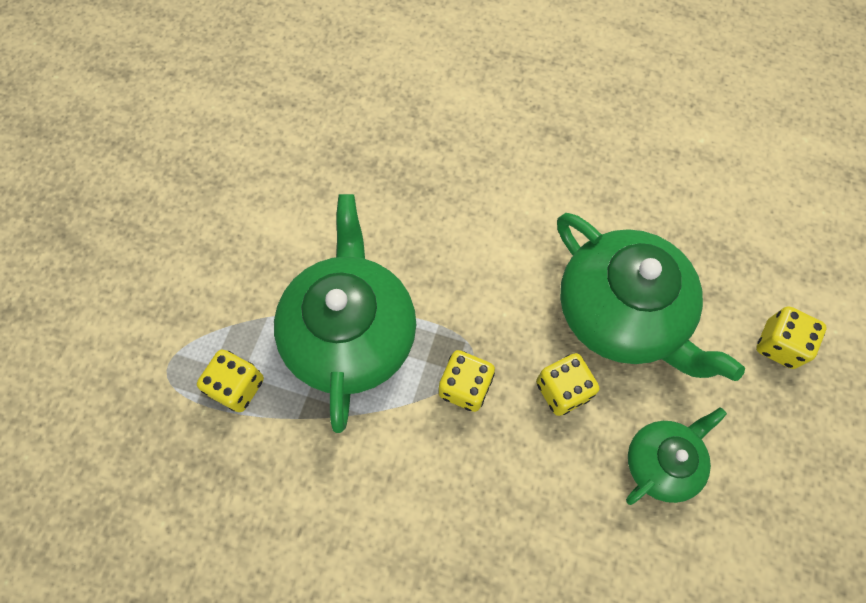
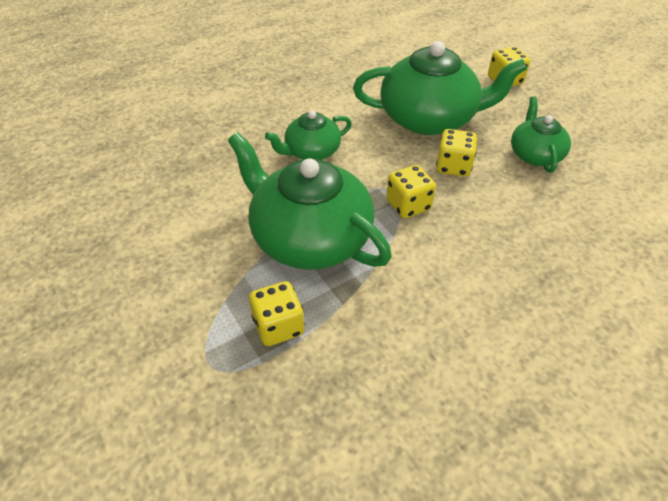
camera: 50 degrees left, 20 degrees down
(464, 244) = (311, 151): none -> green teapot

